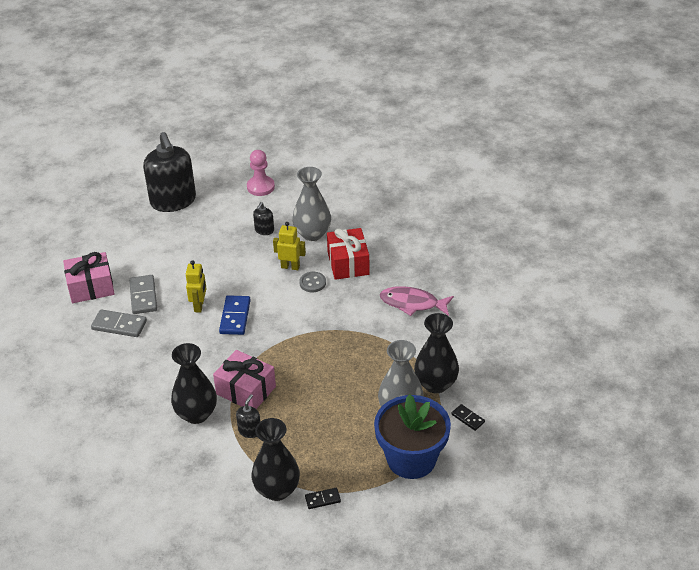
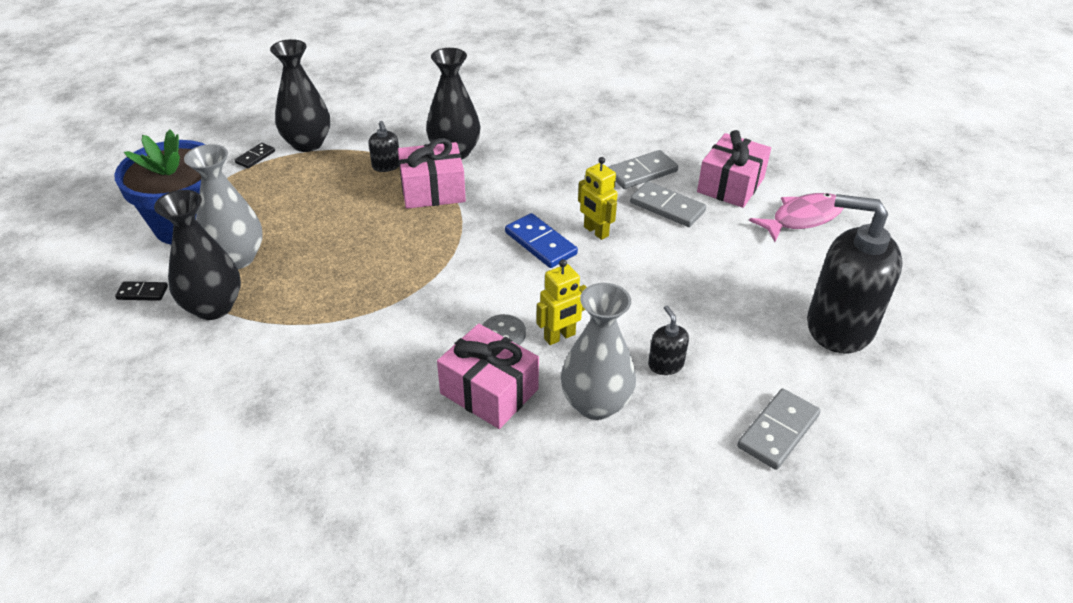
camera: 135 degrees right, 0 degrees up
(260, 187) = (778, 431): pink pawn -> grey domino
(348, 263) = (489, 391): red gift -> pink gift
(412, 303) = (333, 389): pink fish -> pink fish (802, 218)

